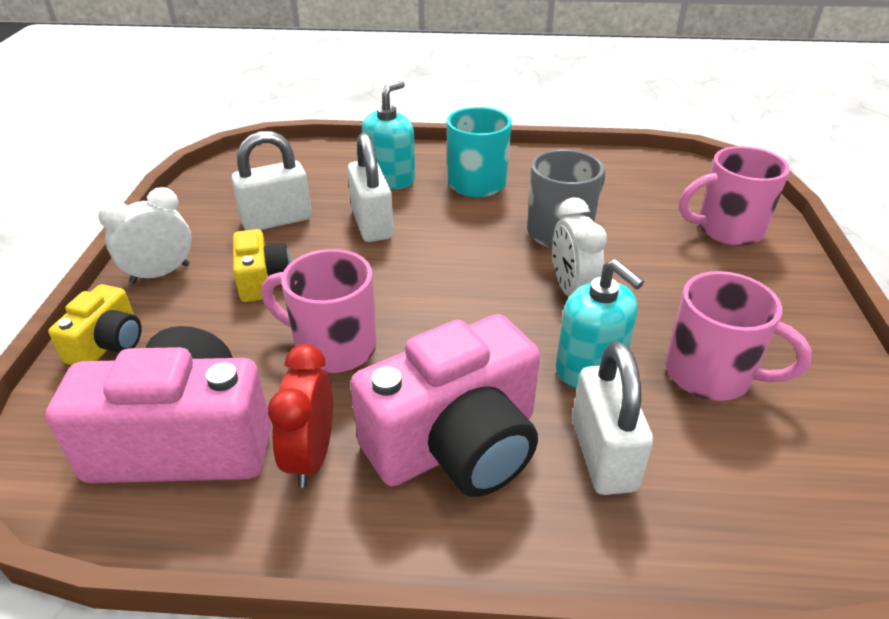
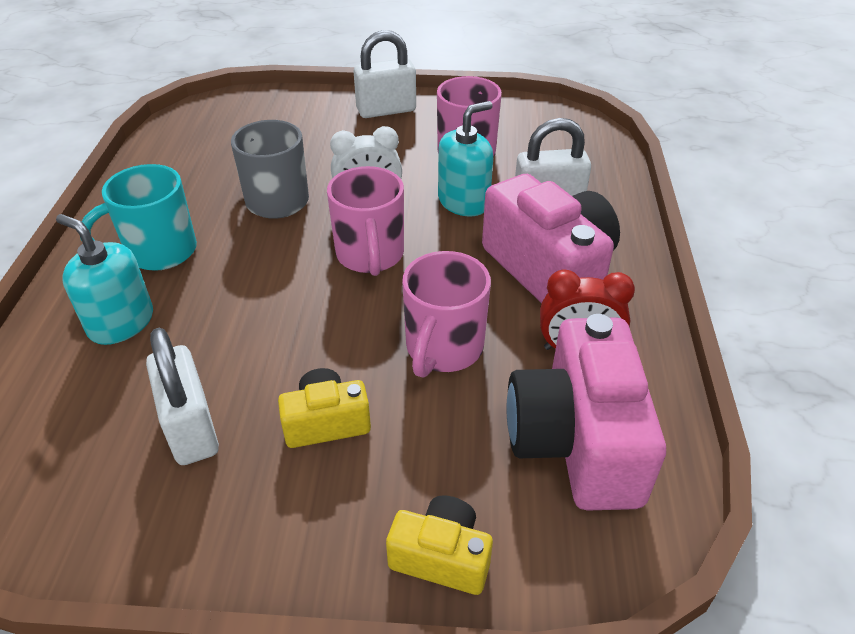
camera: 90 degrees left, 5 degrees up
(160, 274) = (298, 539): white clock -> none
(372, 224) = (226, 334): white padlock -> white padlock (386, 110)
(727, 230) = (293, 117): pink mug -> pink mug (370, 256)

